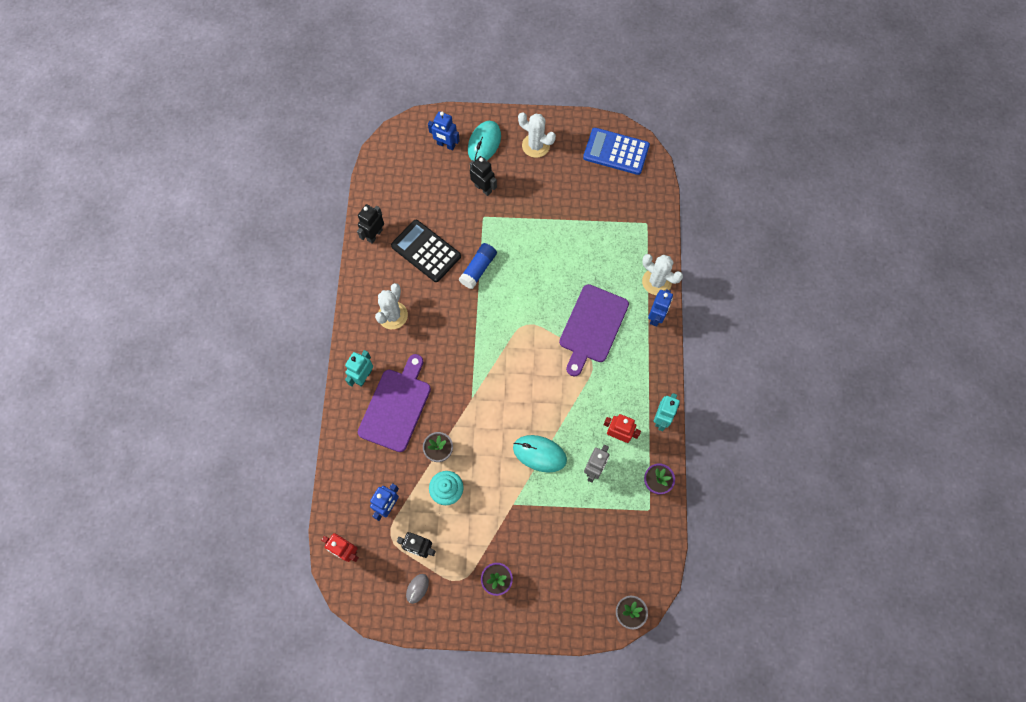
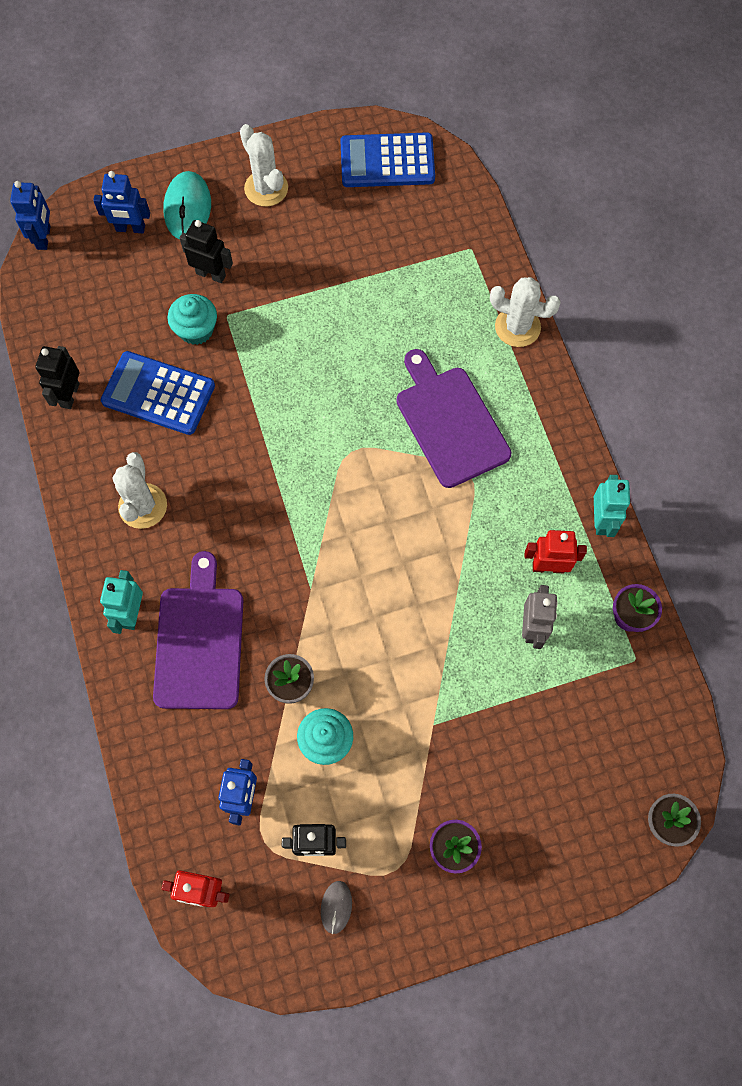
camera: 20 degrees left, 0 degrees up
(426, 251) = (158, 394): black calculator -> blue calculator
(462, 219) = (196, 329): none -> turquoise cupcake
(478, 269) = (248, 394): blue glue stick -> none
(535, 145) = (266, 188): white cactus -> white cactus turned 45 degrees clockwise
(539, 454) = (444, 635): turquoise mouse -> none
(592, 326) = (450, 422): purple cutting board -> purple cutting board turned 150 degrees clockwise
(656, 317) = (536, 377): blue robot -> blue robot (44, 237)

